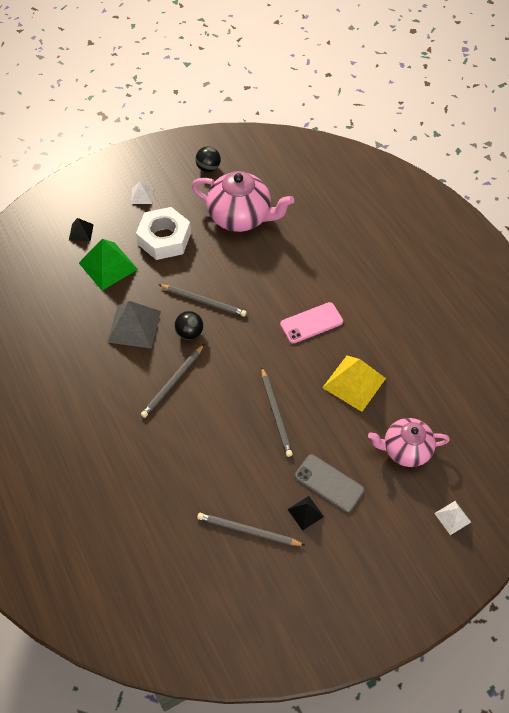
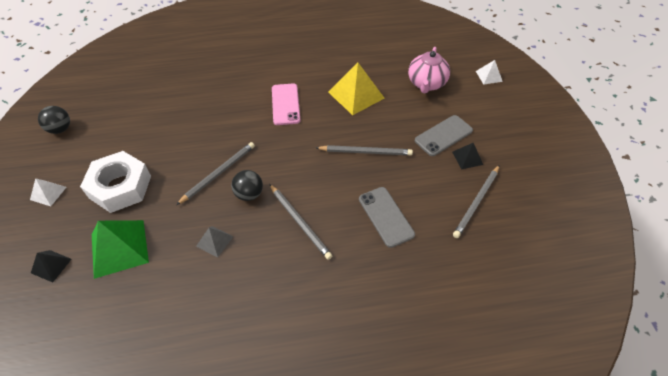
camera: 70 degrees left, 5 degrees down
(134, 326) = (214, 241): grey pyramid -> grey pyramid, size x0.52
(202, 451) = (385, 216): none -> grey phone
(240, 217) = (139, 120): pink teapot -> none

